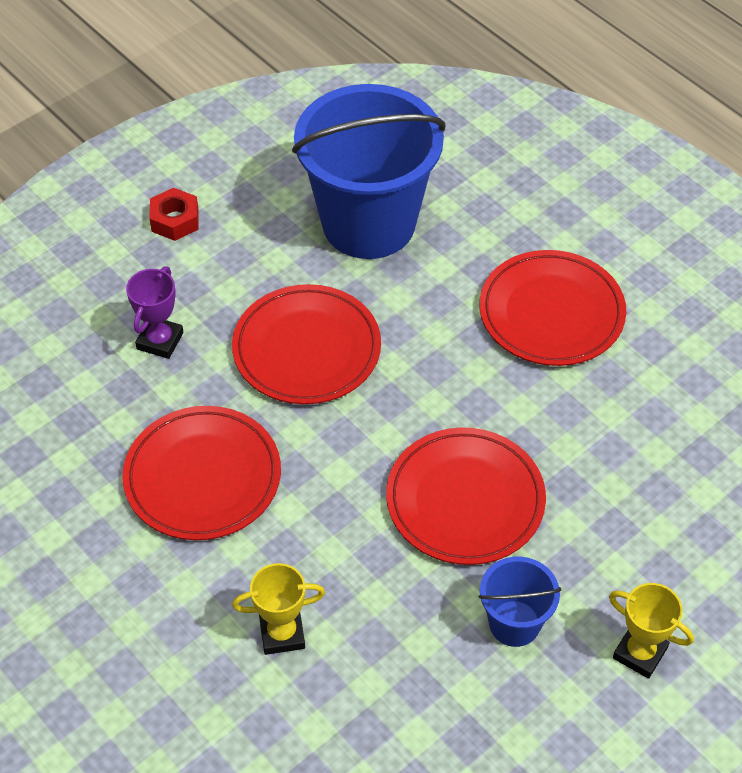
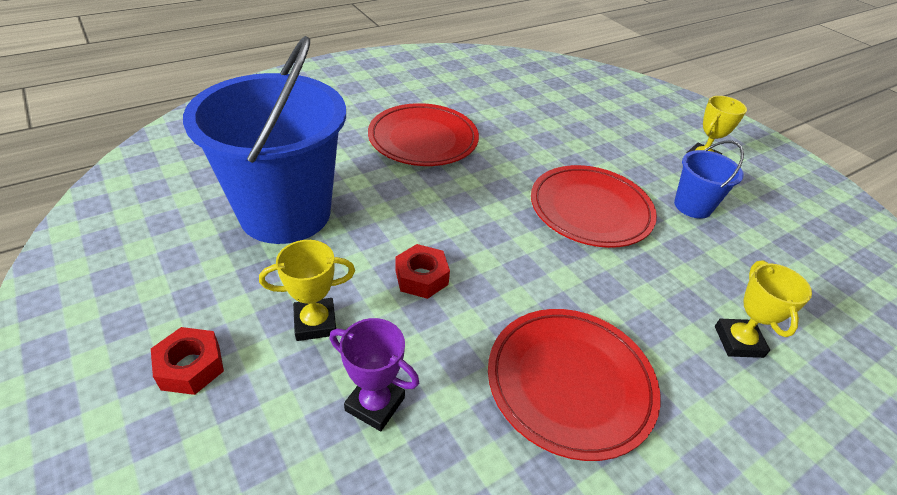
camera: 85 degrees left, 10 degrees down
(233, 283) = (315, 323): none -> yellow trophy
(306, 349) = (421, 277): red plate -> red nut

